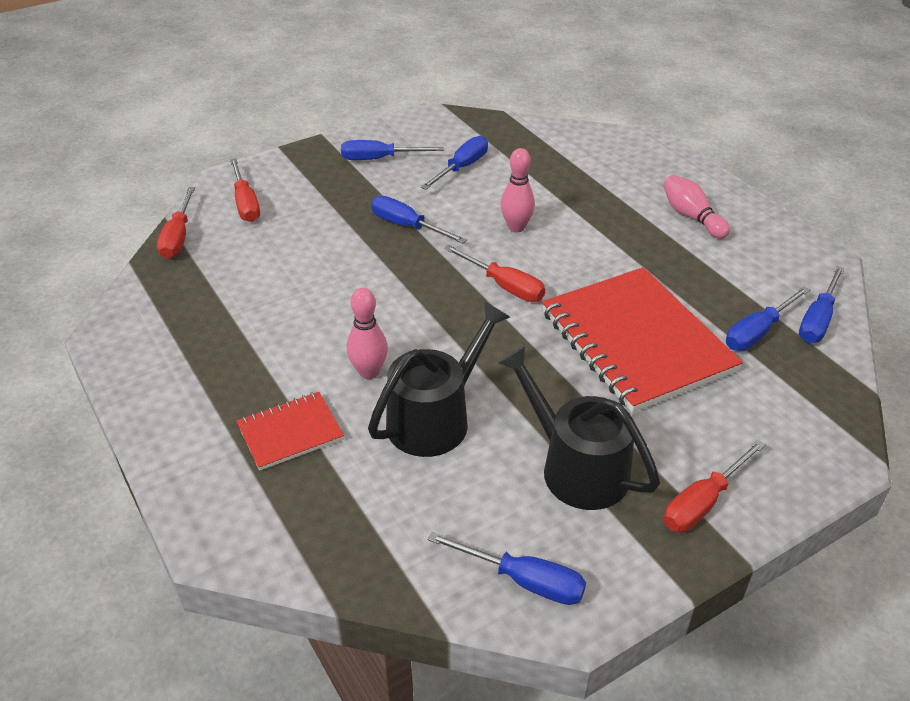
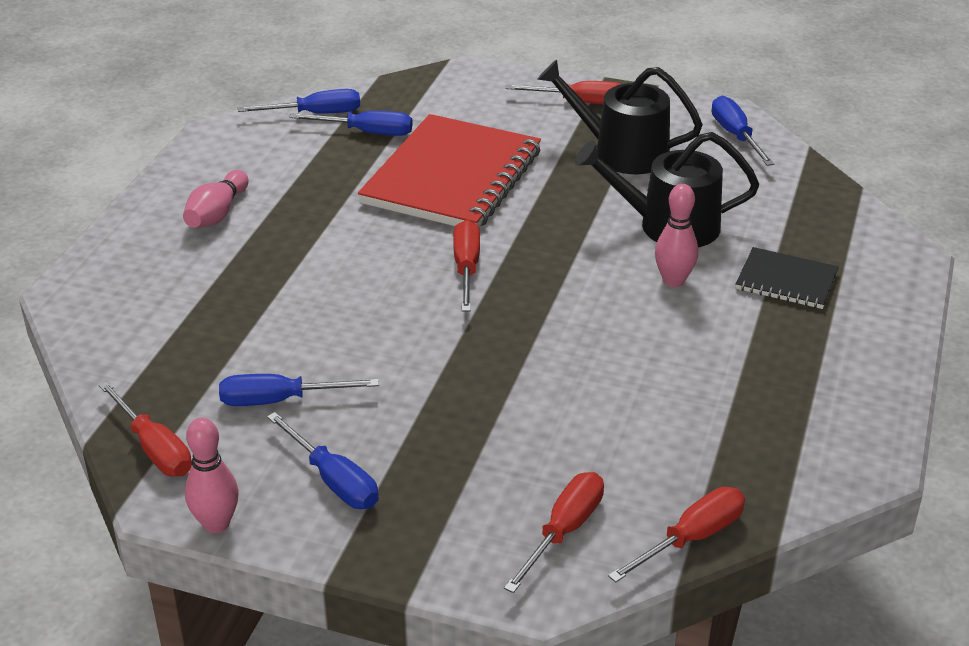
camera: 130 degrees left, 5 degrees down
(290, 432) = (786, 281): red notebook -> black notebook
(407, 226) = (448, 375): blue screwdriver -> none
(473, 124) = (154, 448): none -> red screwdriver
(516, 227) = (360, 304): pink bowling pin -> pink bowling pin (216, 524)
(576, 467) = (622, 152): black watering can -> black watering can turned 105 degrees clockwise

